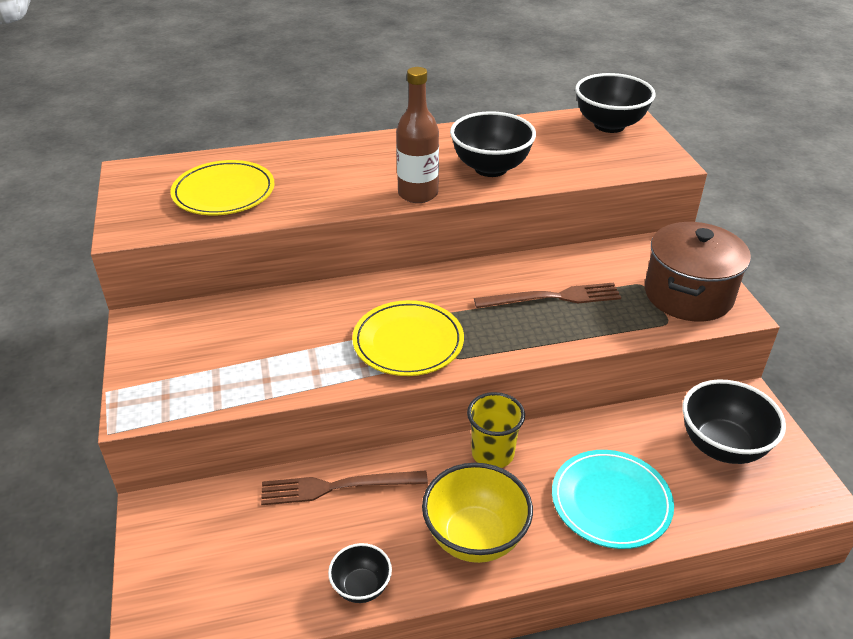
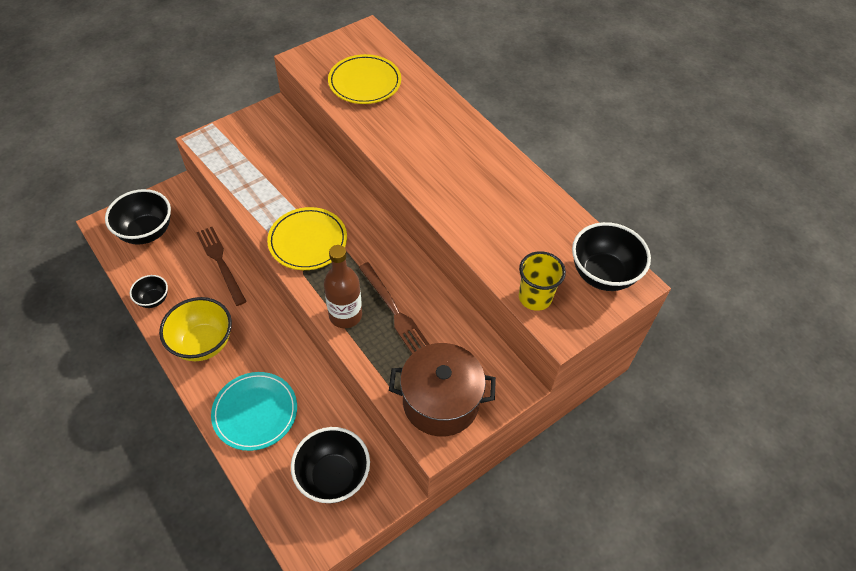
camera: 65 degrees right, 15 degrees up
(418, 194) = (416, 179): brown bottle -> brown bottle (345, 315)
(490, 168) = (477, 211): black bowl -> black bowl (147, 232)
(492, 454) = (275, 333): yellow cup -> yellow cup (535, 297)

